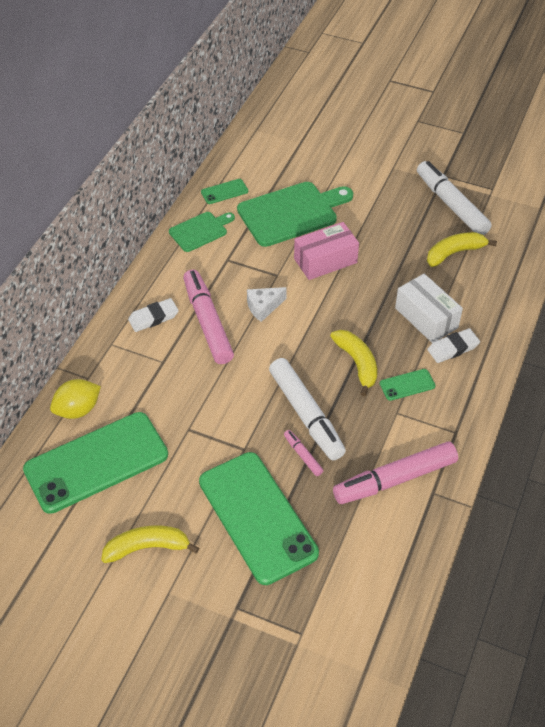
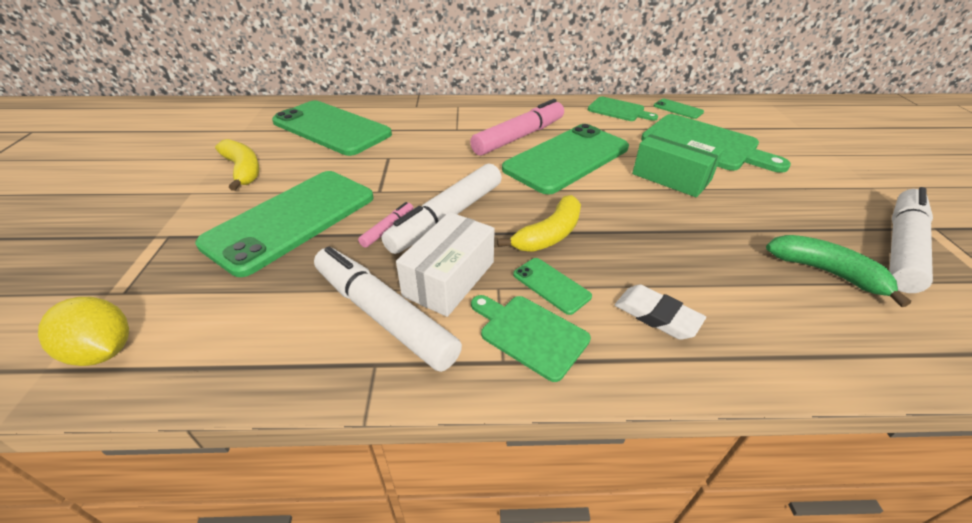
camera: 65 degrees right, 10 degrees down
(78, 410) = (381, 110): yellow lemon -> yellow lemon (103, 351)
(153, 317) = (501, 114): white eraser -> none
(263, 307) = (567, 158): white cheese -> green phone
(325, 261) = (671, 177): pink box -> green box
(394, 479) = (383, 315): pink marker -> white marker
(426, 318) = (681, 274): white box -> white box (449, 278)
(441, 412) = (530, 334): none -> green cutting board
(454, 253) = (825, 272): yellow banana -> green banana

